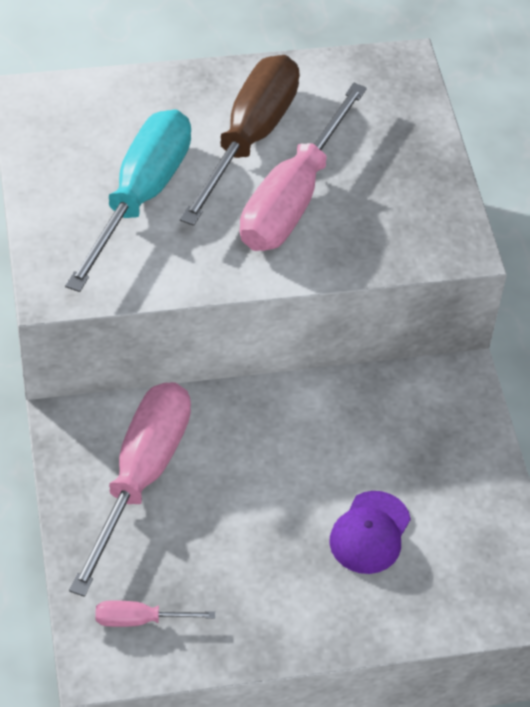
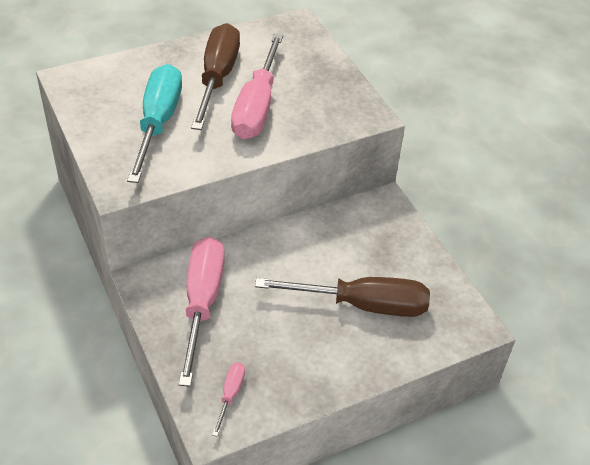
camera: 15 degrees left, 5 degrees down
(139, 620) = (230, 394): pink screwdriver -> pink screwdriver turned 120 degrees clockwise
(370, 533) = (363, 305): purple cap -> brown screwdriver

